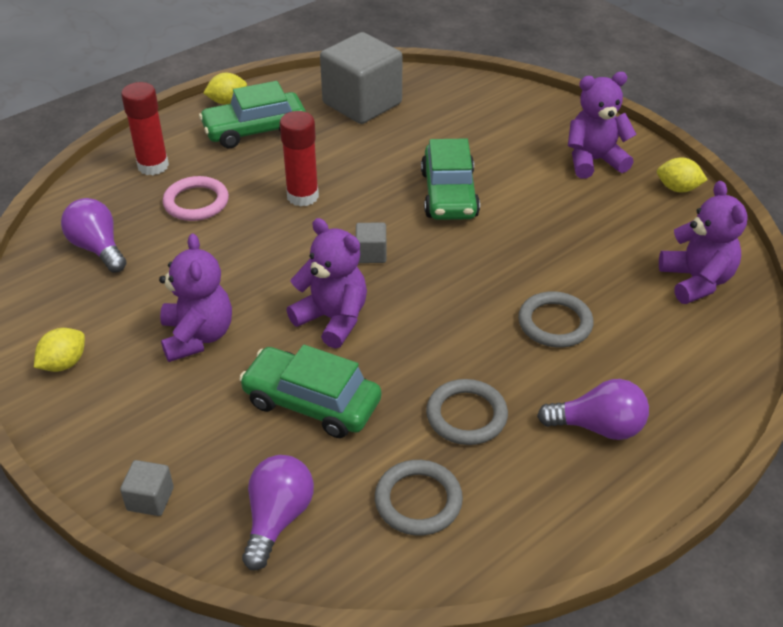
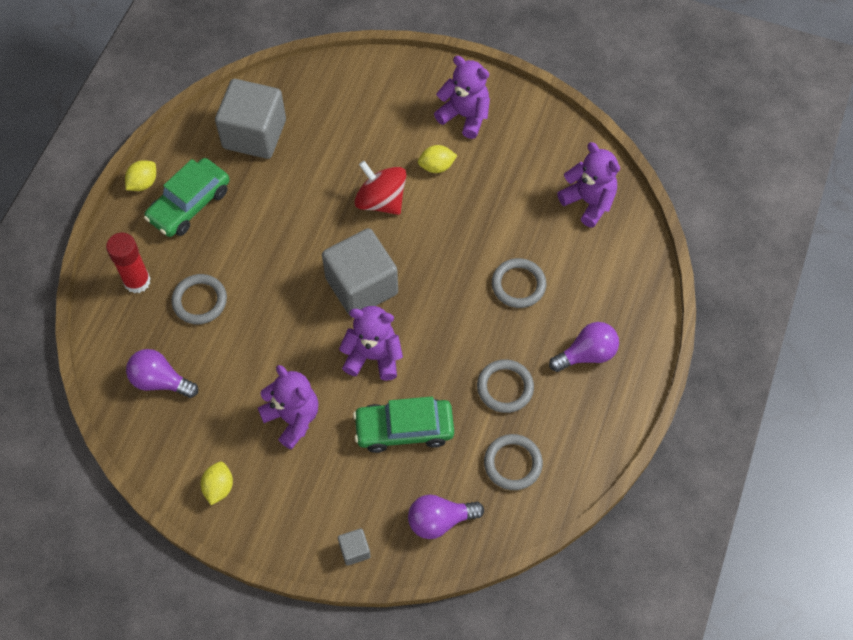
camera: 30 degrees left, 20 degrees up
(196, 202) = (199, 301): pink ring -> grey ring
(277, 519) = (440, 520): purple light bulb -> purple light bulb turned 90 degrees counterclockwise
(302, 196) = (275, 255): red glue stick -> none
(371, 254) = (361, 286): grey cube -> grey cube, size x2.37
(449, 194) = (381, 201): green car -> red spinning top
(594, 161) = (465, 115): purple teddy bear -> purple teddy bear turned 75 degrees clockwise
(677, 188) = (536, 117): yellow lemon -> yellow lemon (436, 166)

